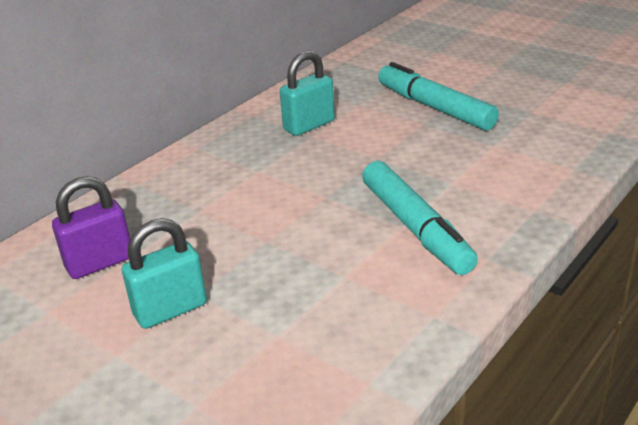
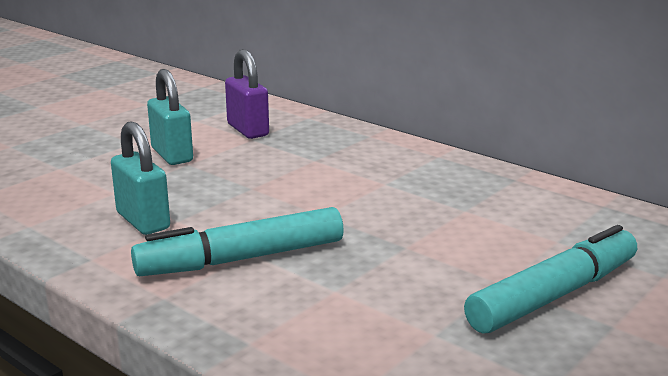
camera: 90 degrees right, 10 degrees down
(309, 125) = (489, 208): turquoise padlock -> turquoise padlock (143, 221)

